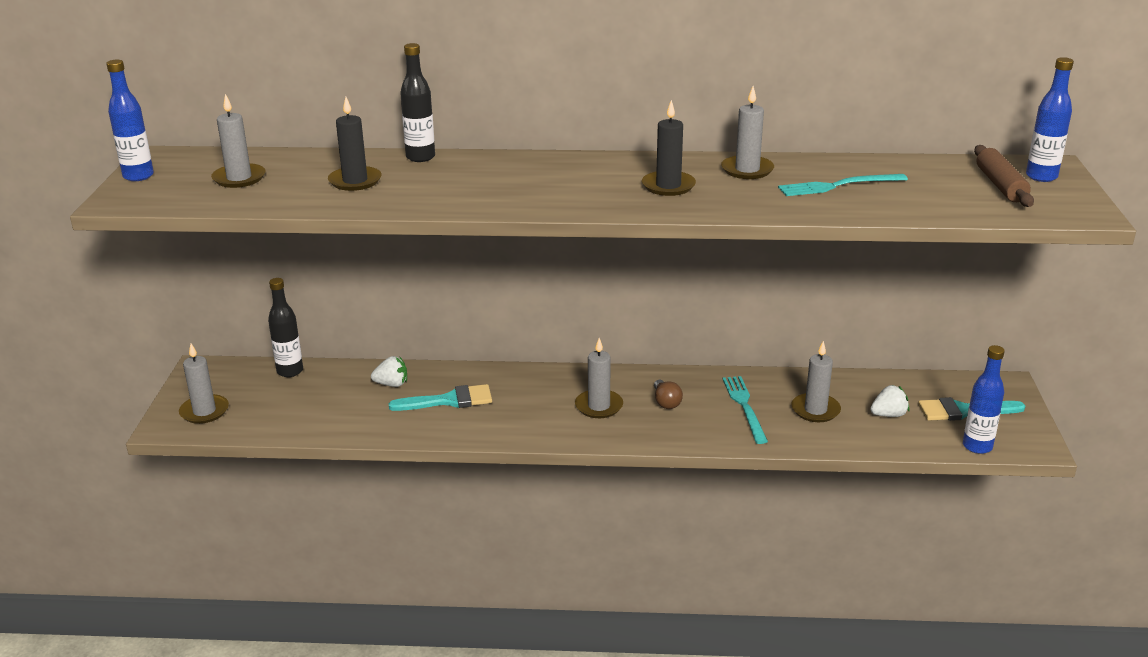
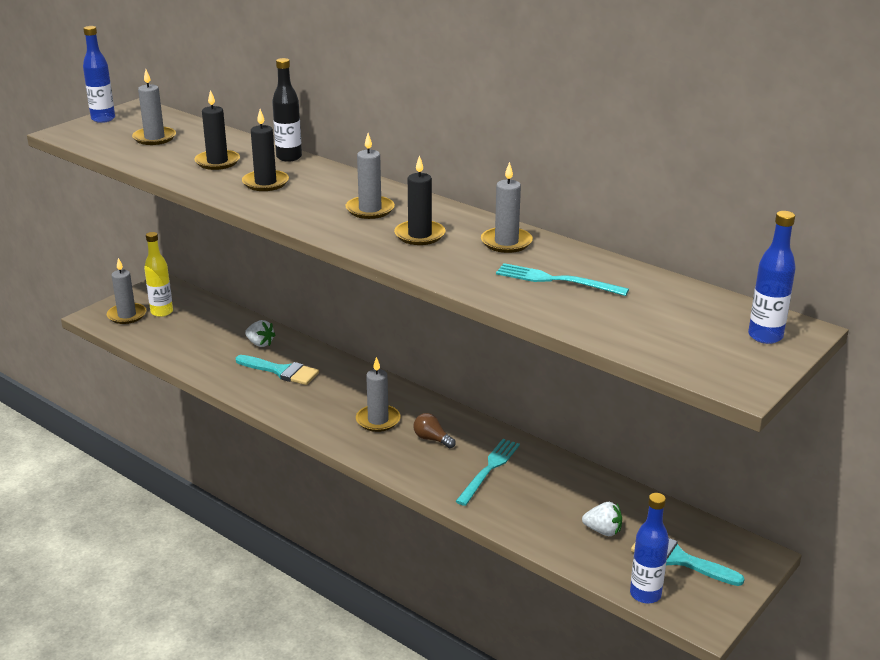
camera: 35 degrees right, 0 degrees up
(241, 394) = (162, 312): none -> yellow bottle
(290, 371) = (210, 308): black bottle -> none
(442, 185) = (265, 183): none -> black candle
(666, 402) = (432, 439): brown light bulb -> brown light bulb turned 105 degrees clockwise
(815, 410) = (544, 498): grey candle -> grey candle (370, 210)
(1000, 185) = (707, 330): brown rolling pin -> none

